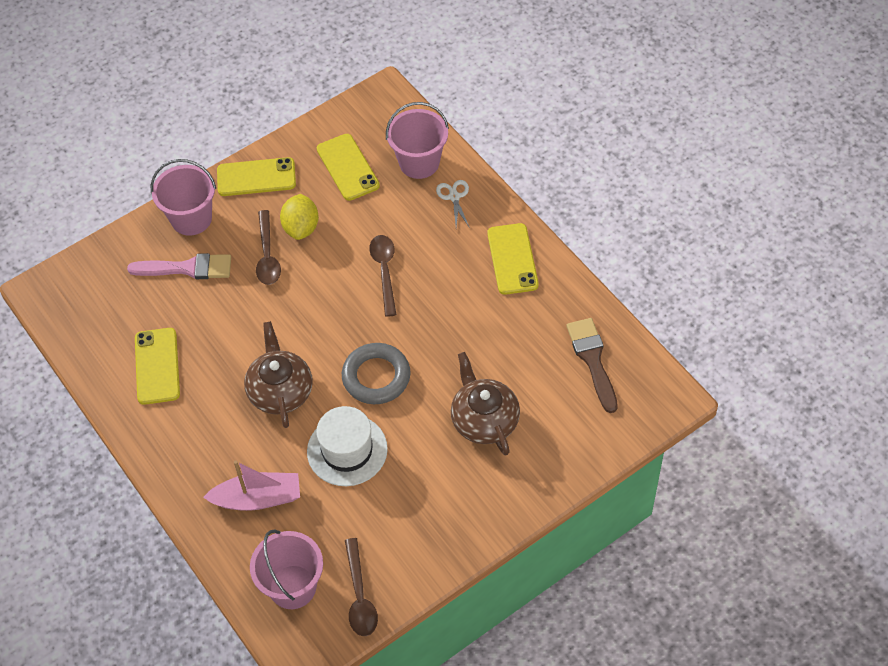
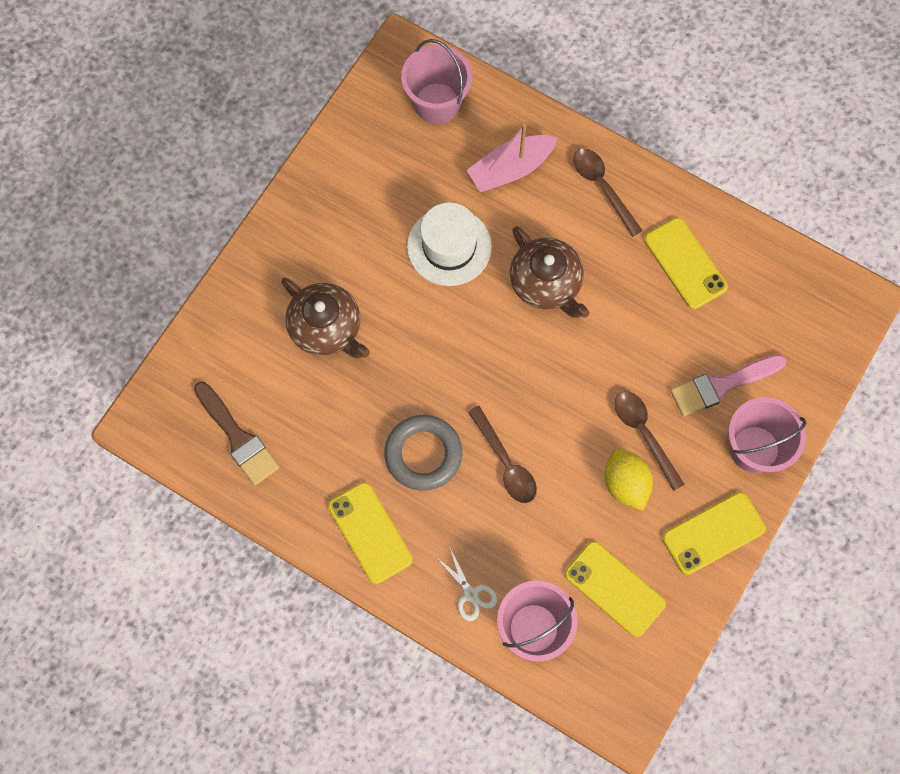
camera: 155 degrees right, 15 degrees up
(360, 596) = (372, 117): brown spoon -> brown spoon (602, 187)
(376, 377) = (456, 334): grey ring -> grey ring (423, 454)

